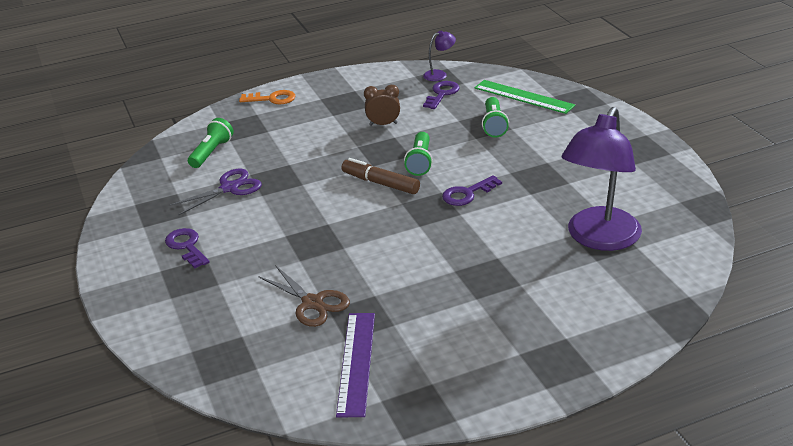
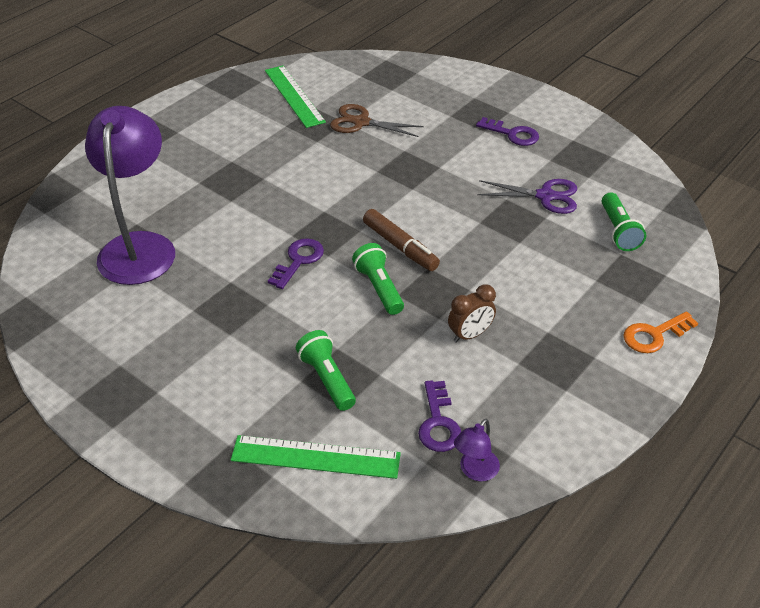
camera: 150 degrees right, 10 degrees up
(229, 188) = (545, 196): purple scissors -> purple scissors turned 105 degrees counterclockwise
(356, 363) = (294, 96): purple ruler -> green ruler
(380, 183) = (400, 247): brown marker -> brown marker turned 45 degrees clockwise

